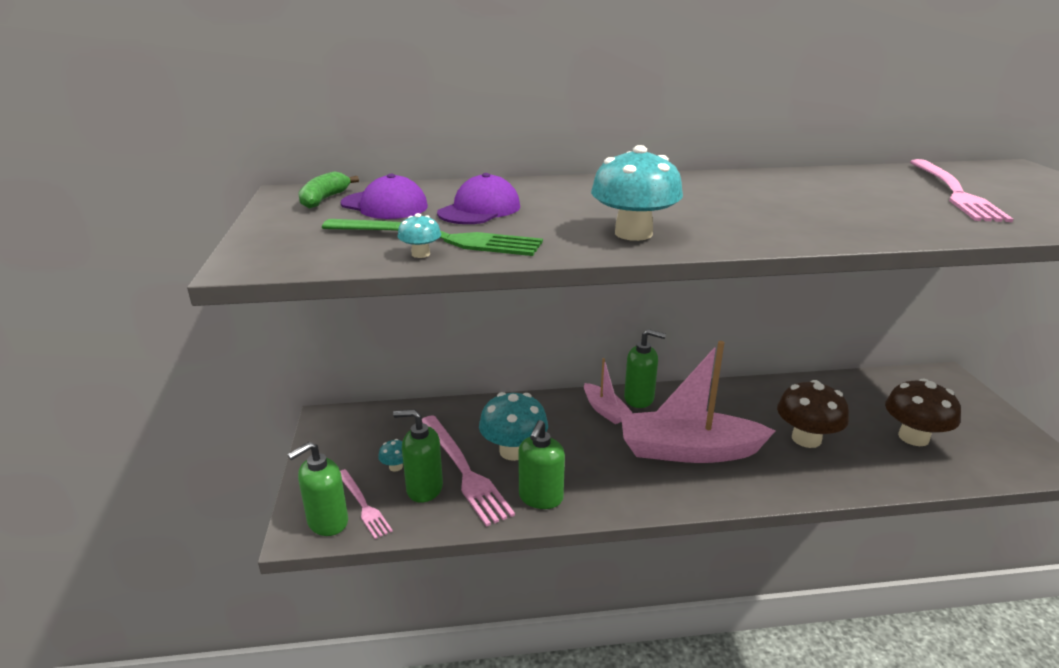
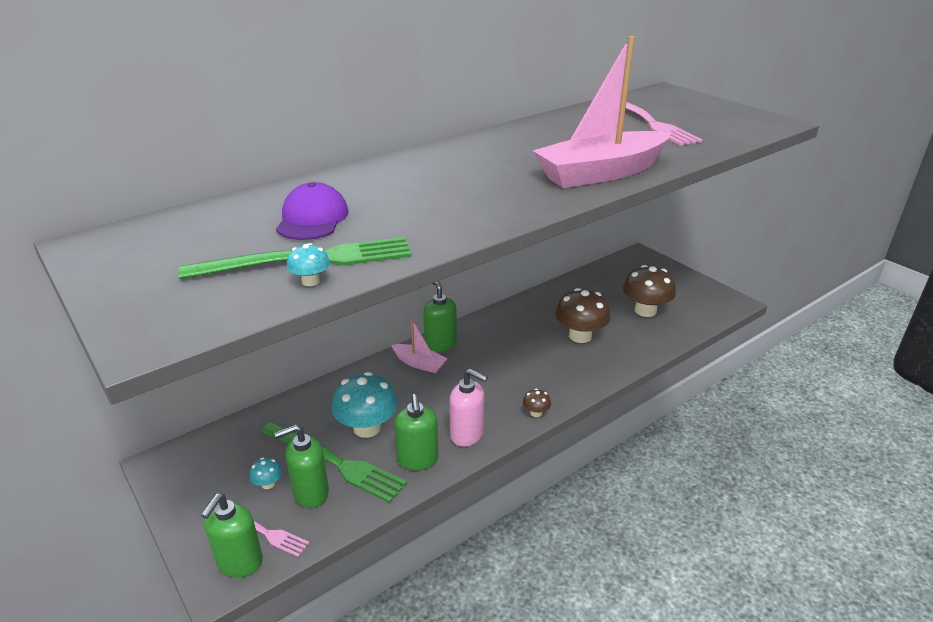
camera: 30 degrees left, 5 degrees up
(324, 199) = (136, 244): green banana -> none
(384, 205) = (212, 236): purple cap -> none
(464, 470) = (335, 462): pink fork -> green fork
(606, 493) = (467, 434): none -> pink soap dispenser
(633, 233) = (468, 213): turquoise mushroom -> none
(639, 399) = (440, 344): green soap dispenser -> green soap dispenser turned 105 degrees counterclockwise
(688, 450) = (505, 375): pink boat -> pink boat (601, 173)
(697, 499) = (536, 413): none -> brown mushroom

